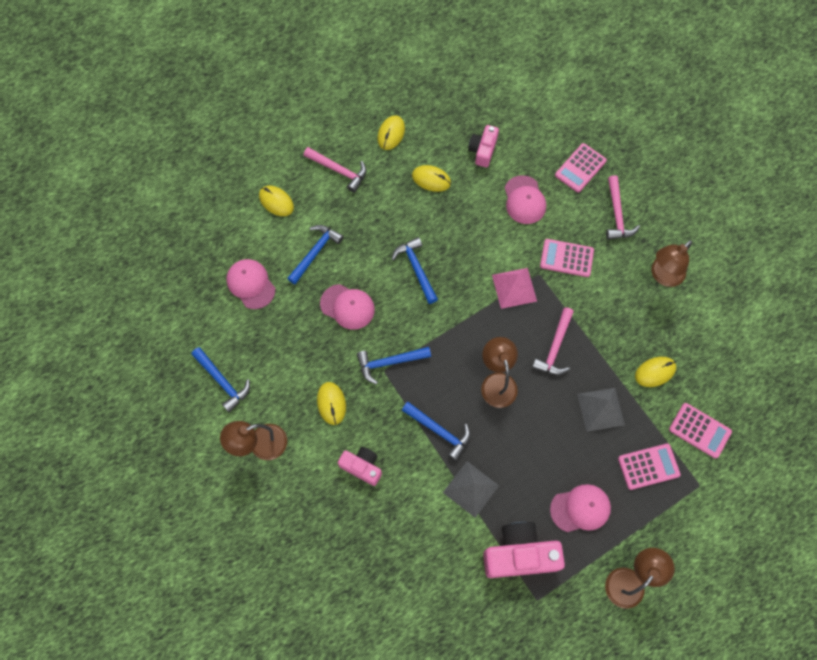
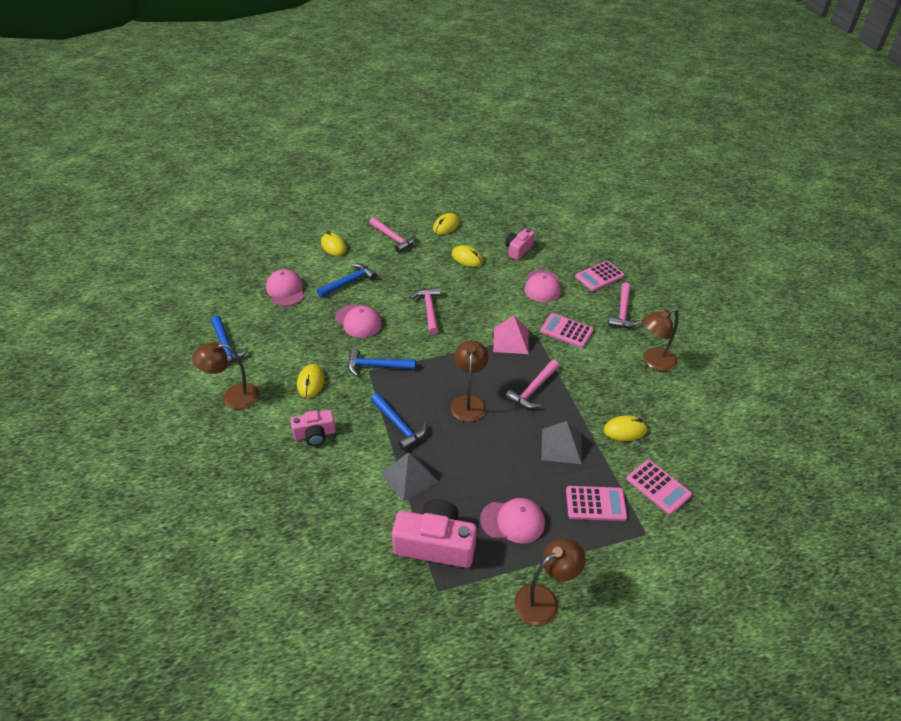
camera: 15 degrees right, 25 degrees down
(362, 466) = (315, 434): pink camera -> pink camera turned 120 degrees clockwise
(416, 269) = (429, 310): blue hammer -> pink hammer

